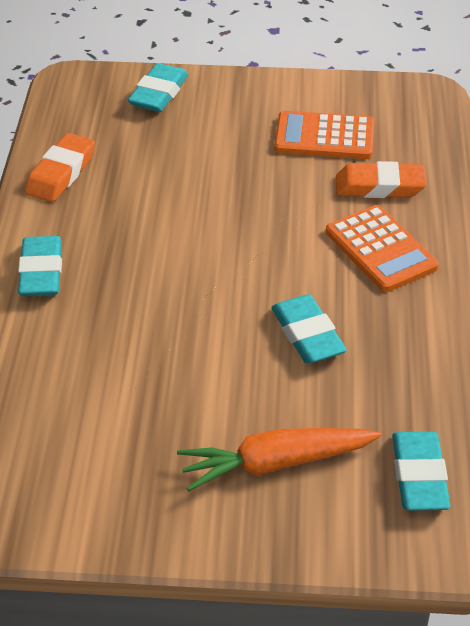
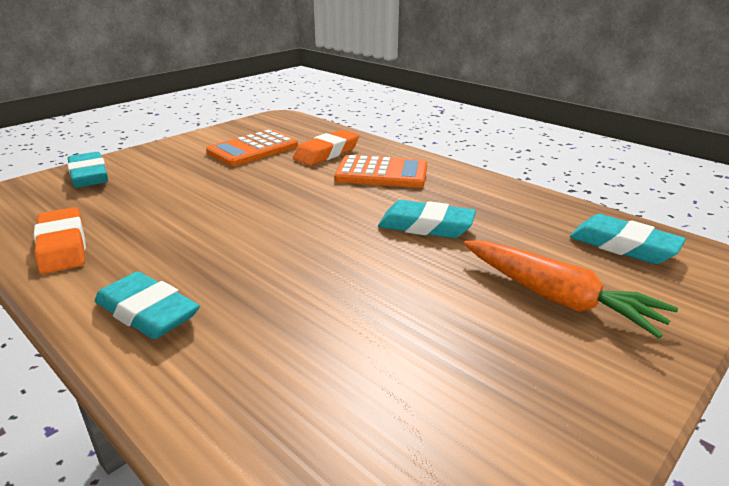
camera: 50 degrees left, 15 degrees down
(275, 464) = (557, 298): orange carrot -> orange carrot turned 75 degrees counterclockwise

